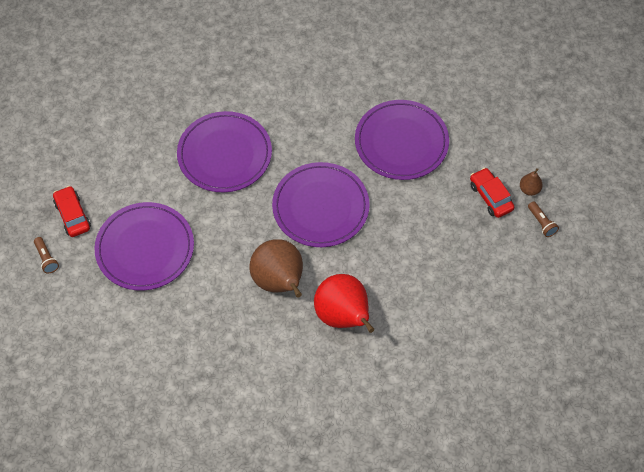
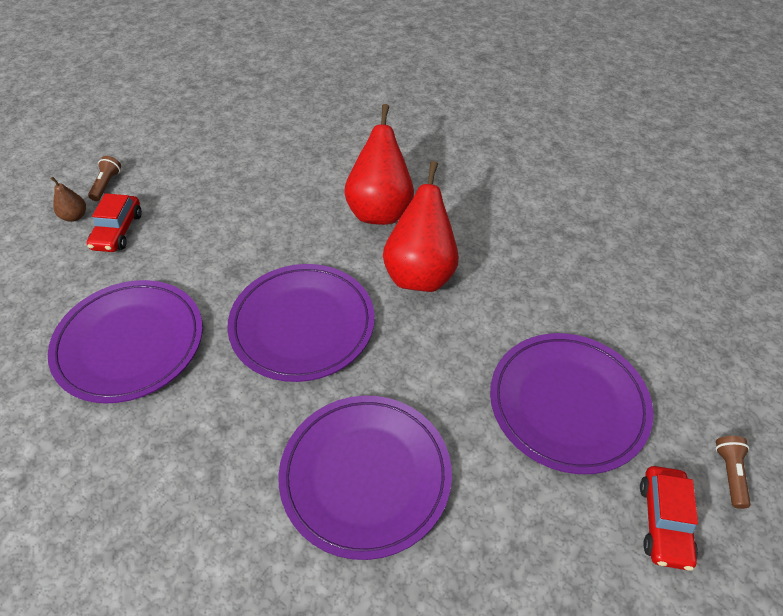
camera: 145 degrees left, 10 degrees down
(279, 282) = (420, 273): brown pear -> red pear

